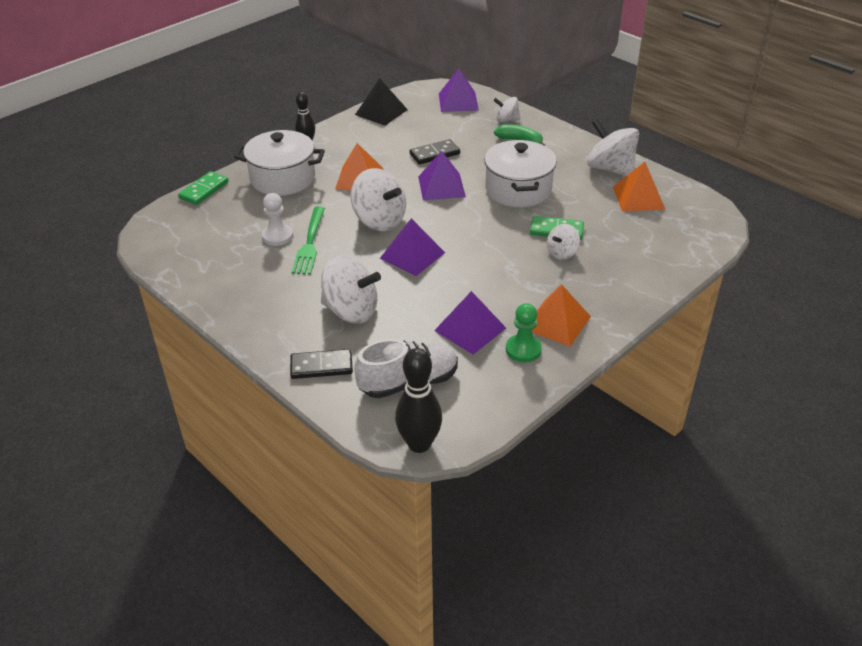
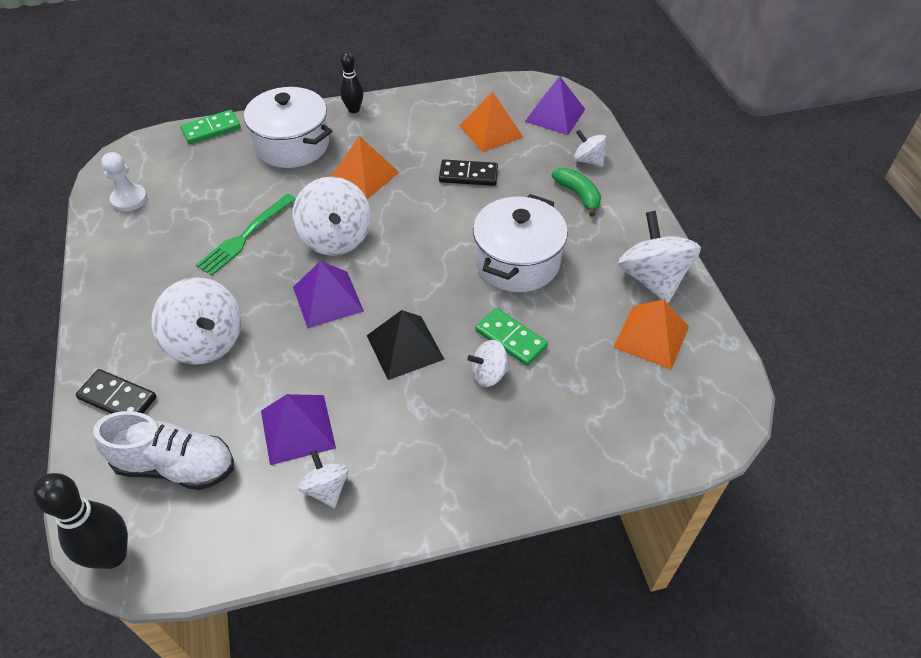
camera: 30 degrees right, 10 degrees up
(277, 236) = (224, 214): white pawn -> white pawn (129, 199)
(381, 112) = (461, 98): black pyramid -> black pyramid (404, 347)
(441, 186) = (438, 221): purple pyramid -> none
(523, 349) = (326, 488): green pawn -> white spinning top
(557, 322) = (396, 470): orange pyramid -> orange pyramid (491, 131)

